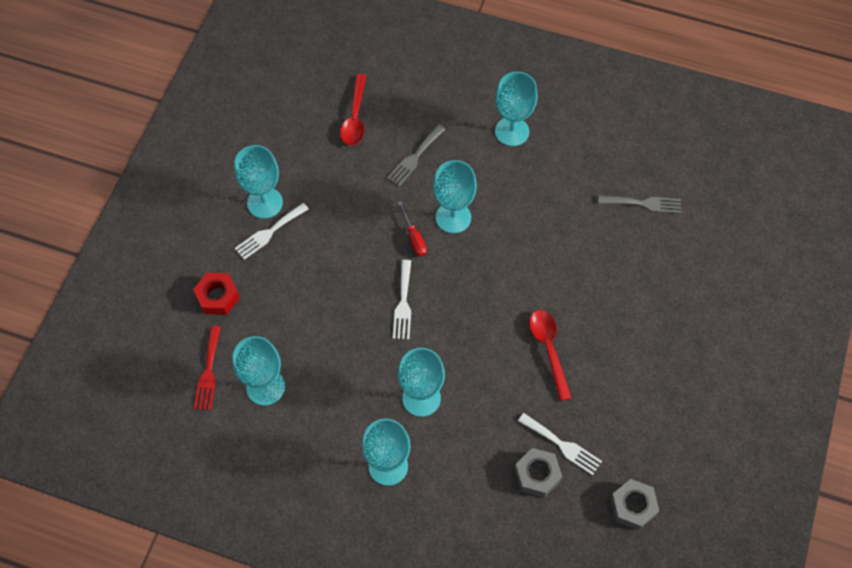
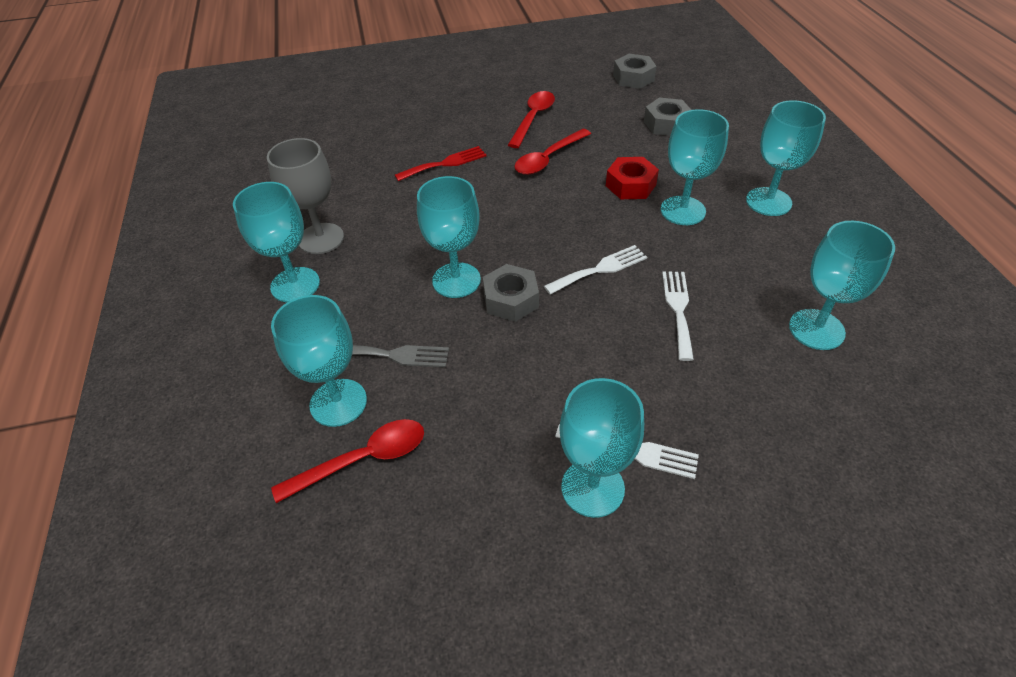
camera: 120 degrees left, 15 degrees down
(208, 372) = (869, 394): red fork -> red fork (445, 164)
(217, 297) = (777, 451): red nut -> red nut (630, 185)
(399, 120) = (338, 402): none -> turquoise goblet
(414, 238) = (511, 300): red screwdriver -> grey nut
(550, 160) = (321, 238): none -> grey goblet
(562, 445) = (626, 121): white fork -> white fork (678, 309)
(616, 374) = (533, 118): none -> red spoon
(644, 203) = (336, 161): grey fork -> none

